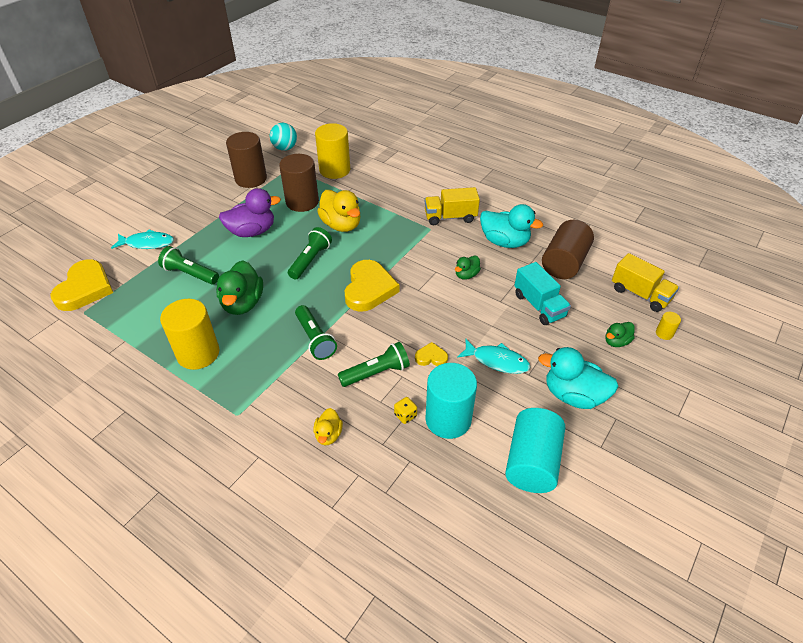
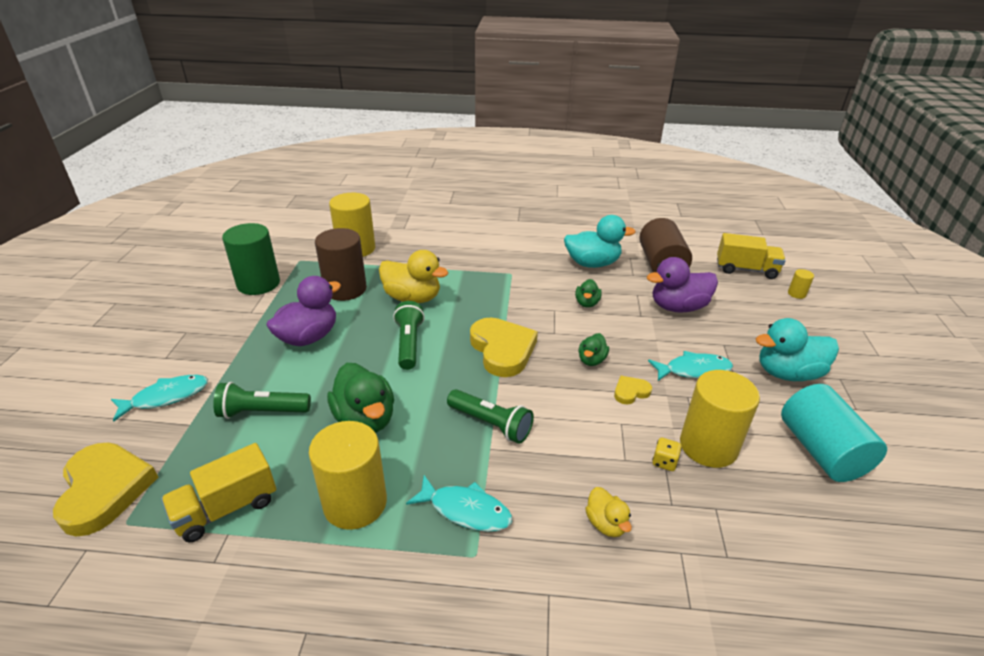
camera: 30 degrees left, 10 degrees down
(251, 179) = (258, 284): brown cylinder -> green cylinder
(254, 386) = (465, 510): none -> turquoise fish
(285, 148) = (276, 243): turquoise ball -> none
(376, 373) = (592, 431): green flashlight -> none
(448, 419) = (708, 446): turquoise cylinder -> yellow cylinder
(450, 217) = (520, 257): yellow truck -> yellow truck (227, 508)
(539, 305) = (678, 307): turquoise truck -> purple duck
(616, 341) = (770, 314): green duck -> green duck (591, 360)

